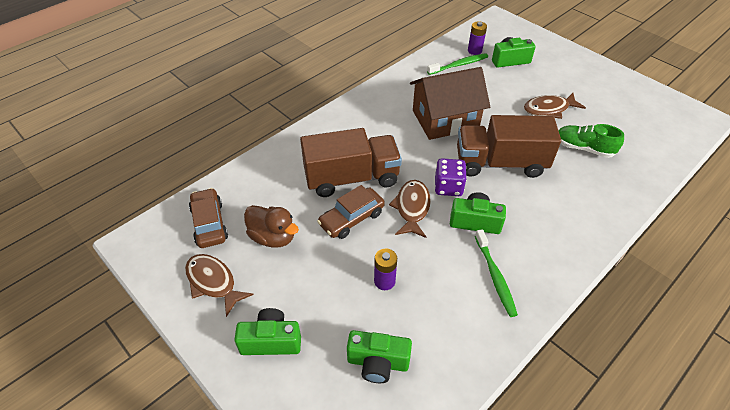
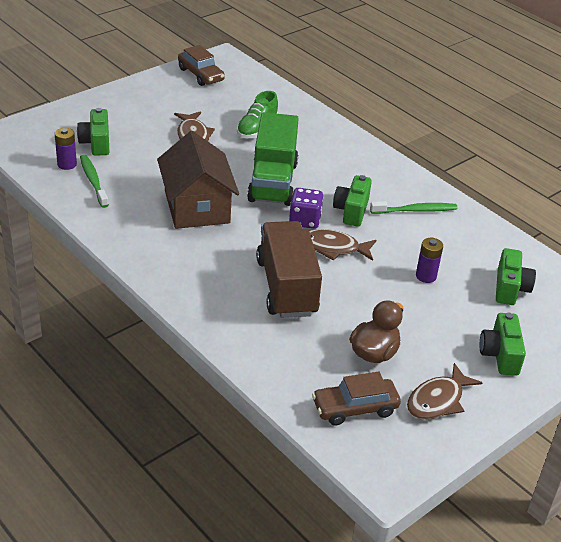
camera: 90 degrees left, 10 degrees down
(351, 218) = (347, 291): brown car -> brown car (201, 75)
(500, 163) = (272, 182): brown truck -> green truck

